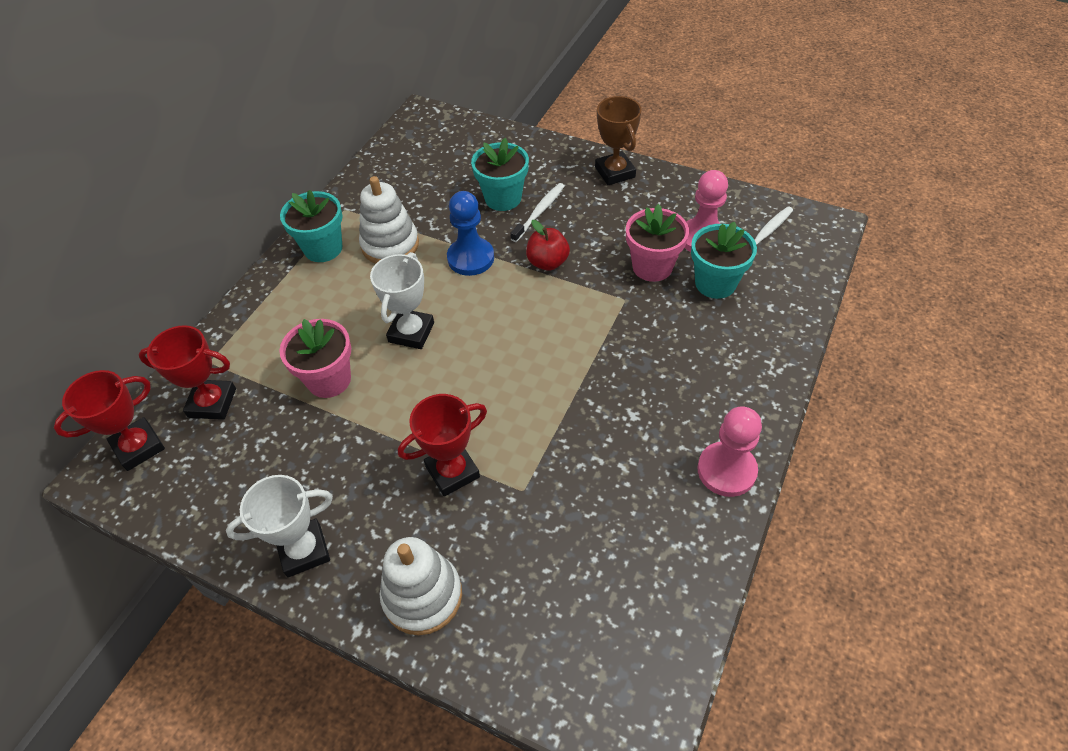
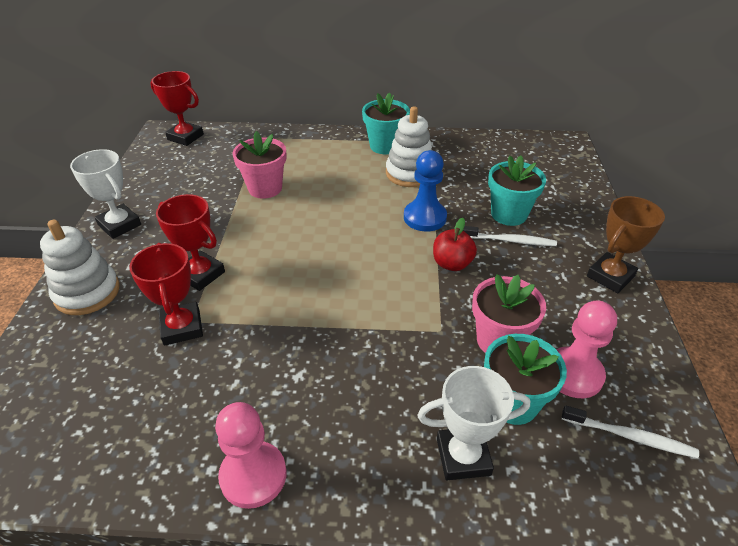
camera: 65 degrees right, 10 degrees down
(212, 403) = (227, 150): red trophy -> red trophy (182, 327)
(411, 332) = (327, 211): white trophy -> white trophy (463, 456)

